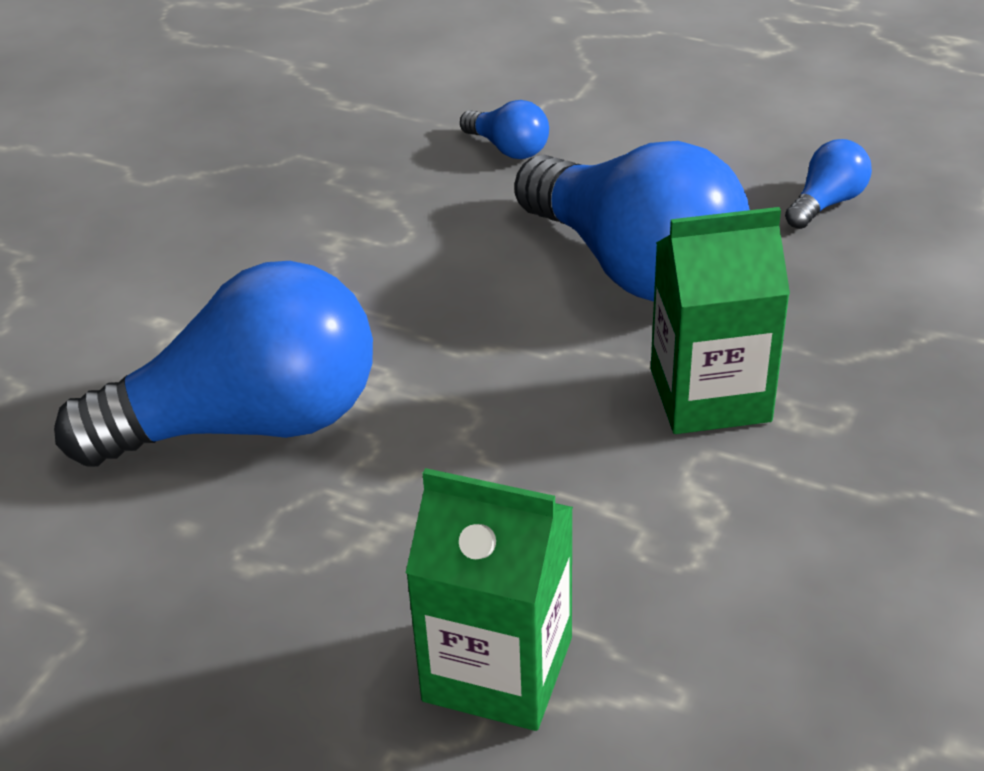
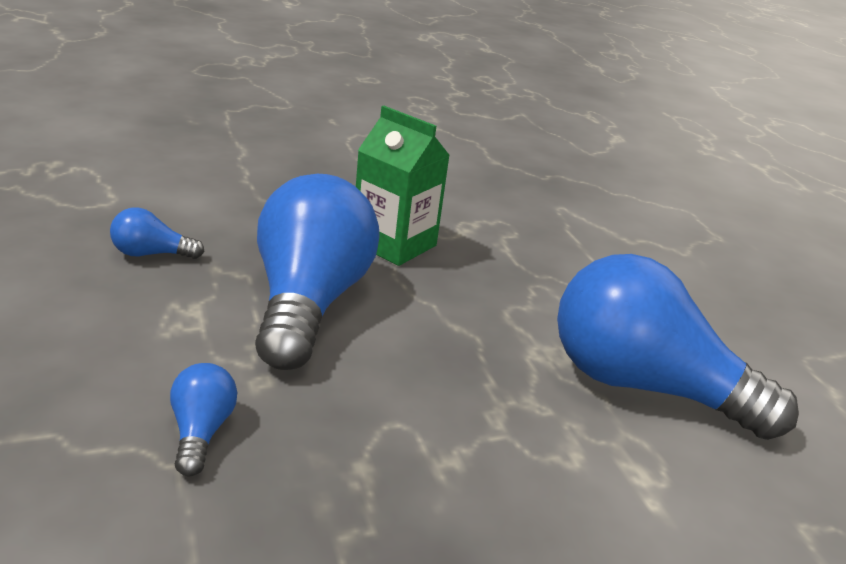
camera: 140 degrees left, 10 degrees down
(498, 669) = (617, 245): green carton -> none

